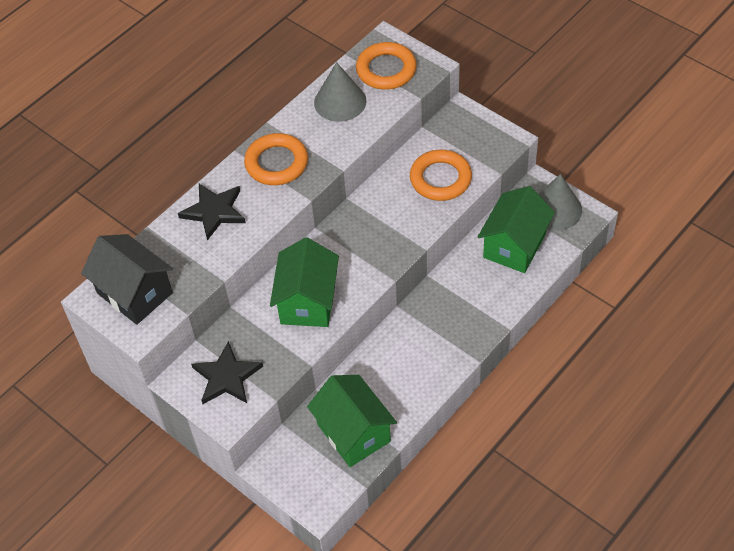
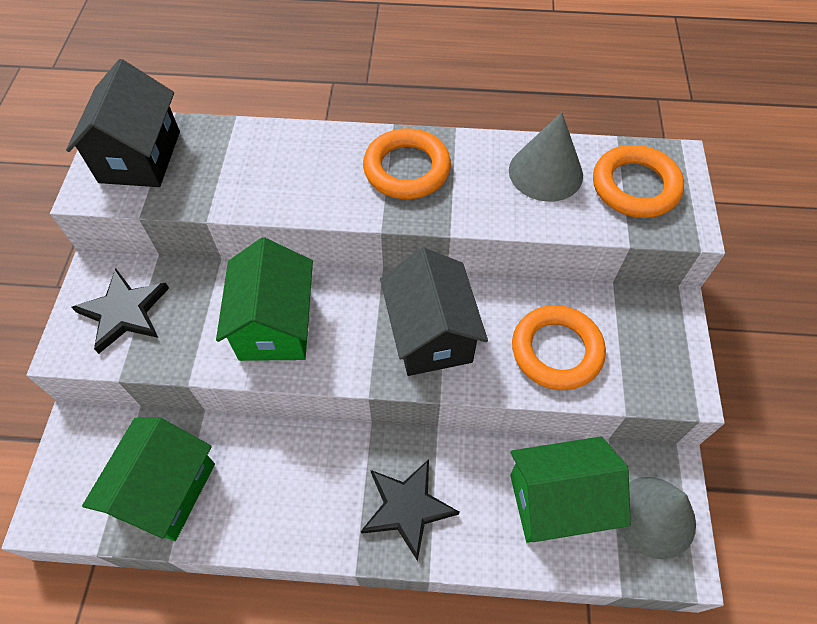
camera: 50 degrees right, 5 degrees up
(214, 212) = (296, 156): black star -> black star (407, 507)
(307, 301) = (275, 325): green house -> green house turned 60 degrees counterclockwise
(381, 229) = (431, 334): none -> black house

